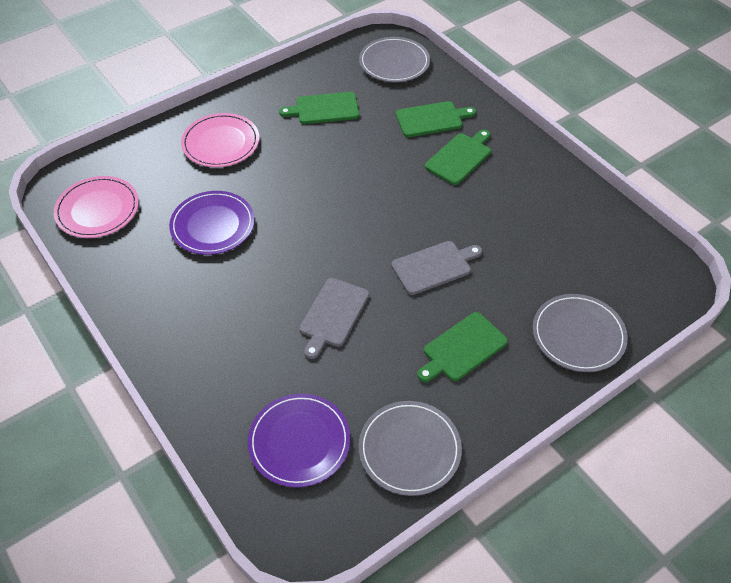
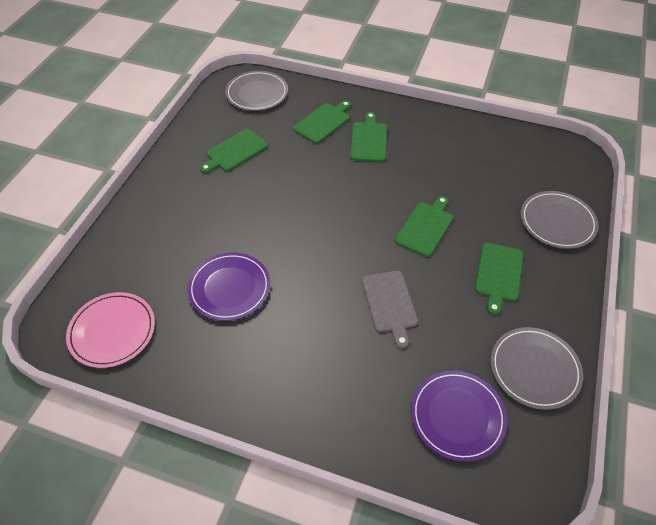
camera: 35 degrees left, 0 degrees up
(221, 143) = (174, 218): pink plate -> none
(434, 266) = (425, 227): grey cutting board -> green cutting board

